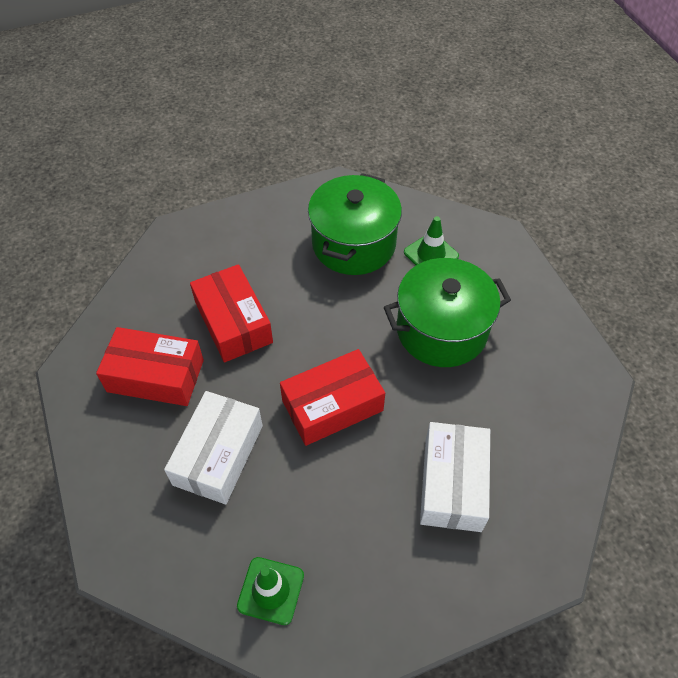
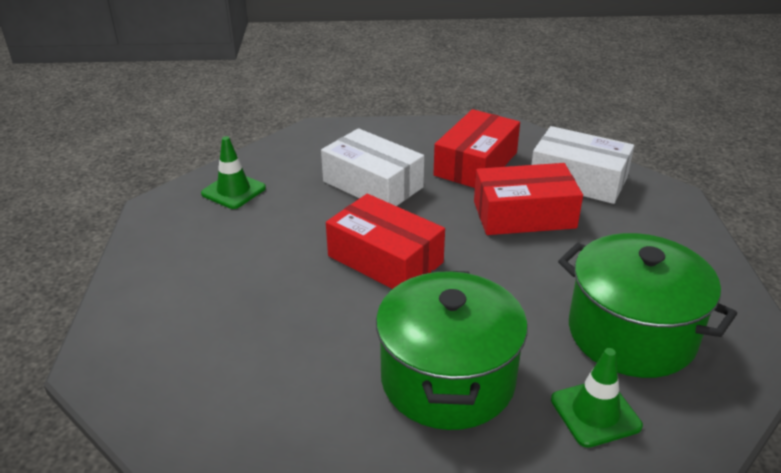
camera: 110 degrees right, 20 degrees down
(332, 405) = (385, 259): red box -> red box turned 45 degrees counterclockwise
(452, 484) = (238, 321): white box -> white box (578, 179)

